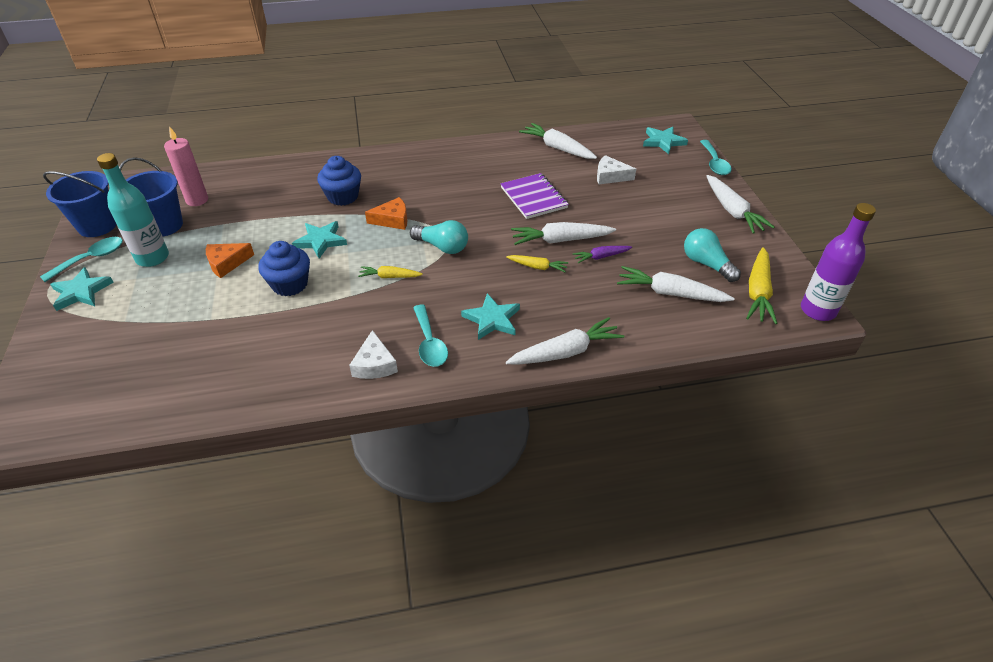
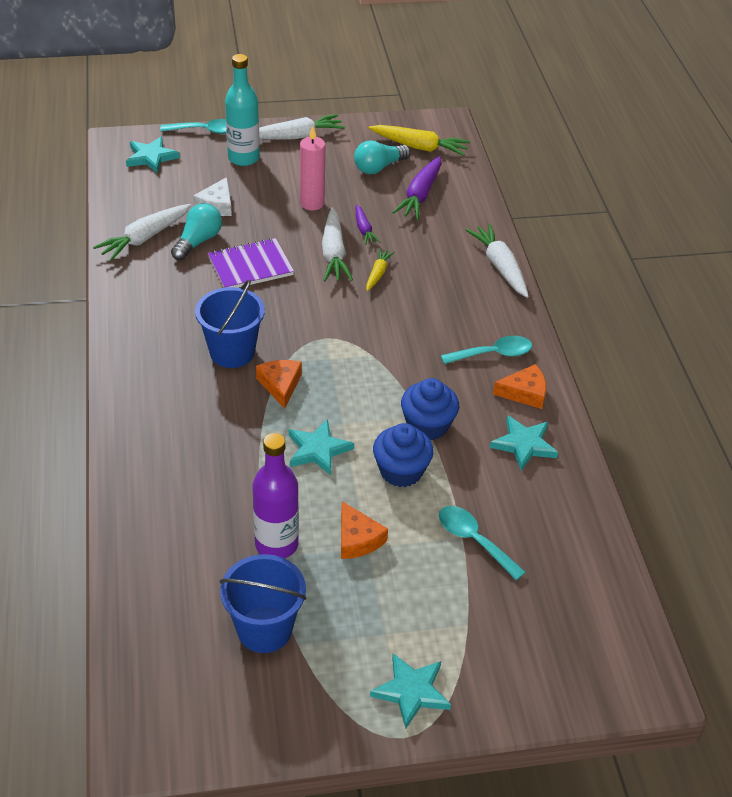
camera: 90 degrees left, 0 degrees up
(91, 259) = (339, 702): turquoise spoon -> turquoise spoon (474, 540)
(97, 226) = (255, 719): blue bucket -> blue bucket (232, 352)
(152, 258) = (341, 625): turquoise bottle -> turquoise bottle (243, 158)
(197, 200) = (203, 600): pink candle -> pink candle (312, 203)
(343, 197) = (221, 435): blue cupcake -> blue cupcake (427, 425)
(374, 364) = (524, 393): white cheese -> orange cheese
(389, 277) = (390, 385): yellow carrot -> none
(442, 247) = (338, 343): turquoise light bulb -> turquoise light bulb (198, 241)
(492, 319) = (458, 310): turquoise star -> turquoise star (524, 445)
(670, 293) = (420, 195): white carrot -> purple carrot
(817, 310) = (443, 122): purple bottle -> purple bottle (276, 544)

